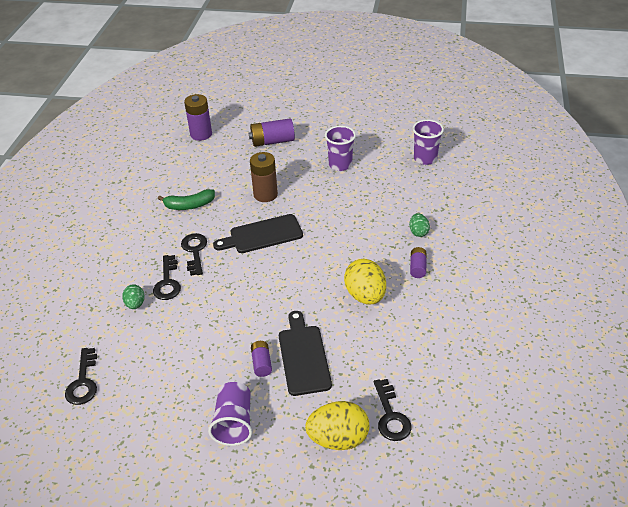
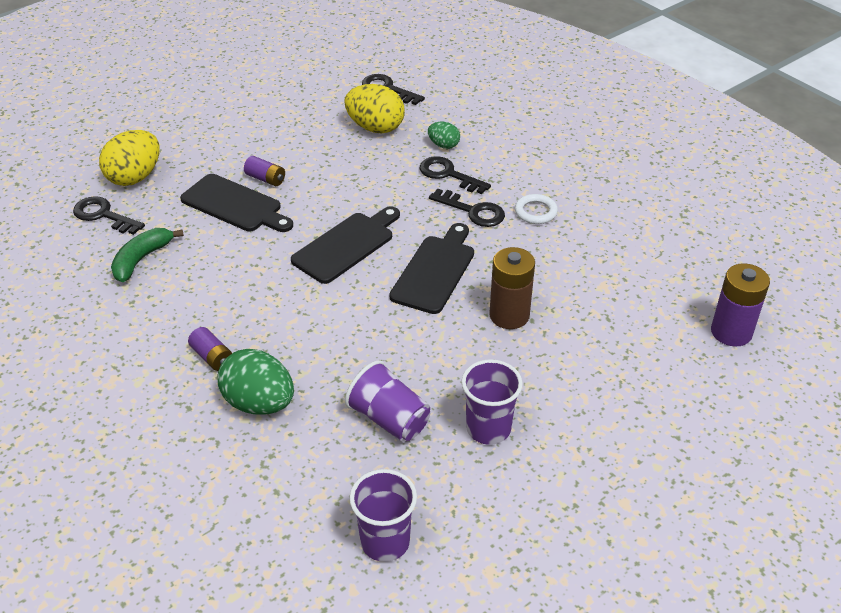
camera: 130 degrees right, 0 degrees up
(170, 229) = (535, 212): none -> white ring
(189, 205) = (564, 244): green banana -> green banana (141, 259)
(234, 422) = (233, 137): purple cup -> purple cup (389, 419)
(272, 141) = (632, 394): purple battery -> none
(281, 280) = (346, 245): none -> black cutting board
(365, 295) = (238, 288): yellow egg -> yellow egg (375, 128)
(418, 232) = (259, 403): green egg -> green egg, size x1.85

